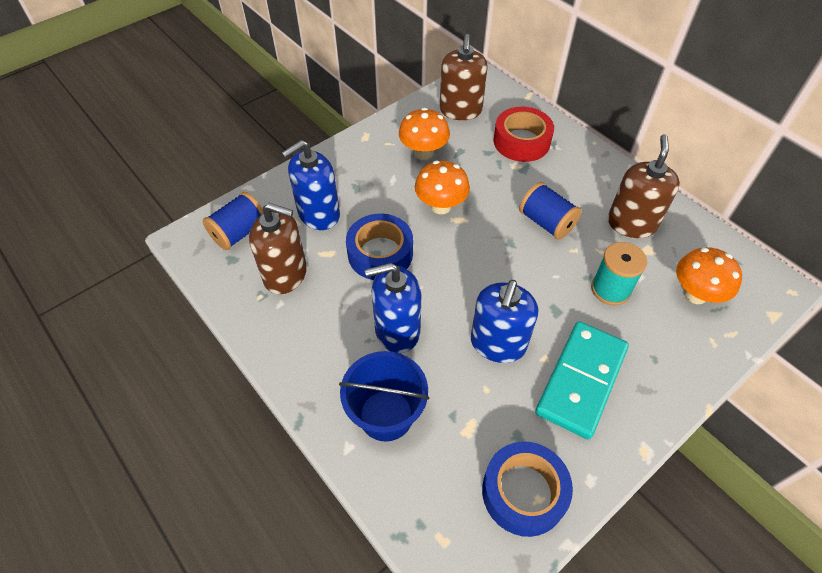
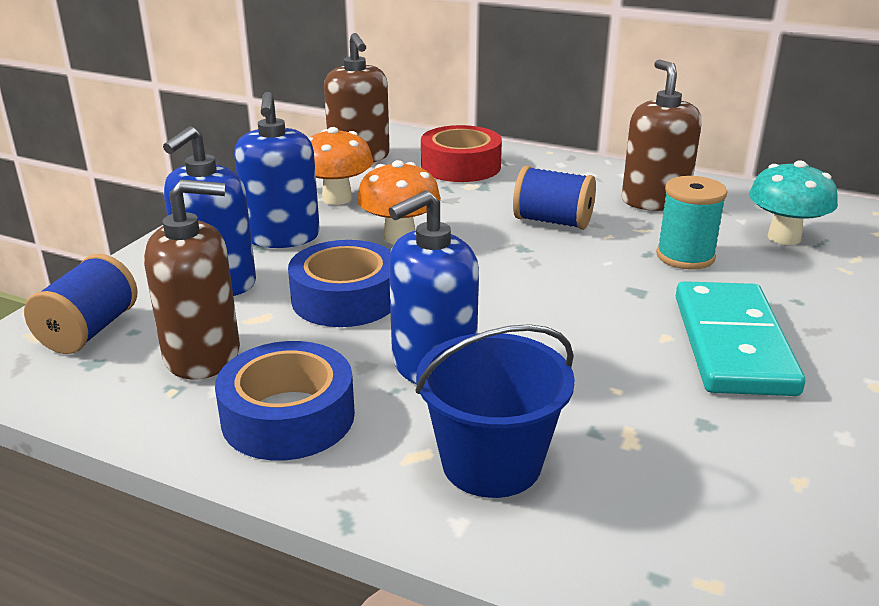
camera: 25 degrees left, 25 degrees down
(498, 344) = (591, 340): blue soap dispenser -> blue soap dispenser (282, 237)
(523, 492) = (773, 481): blue tape -> blue tape (288, 417)
(695, 294) = (784, 237): orange mushroom -> turquoise mushroom

